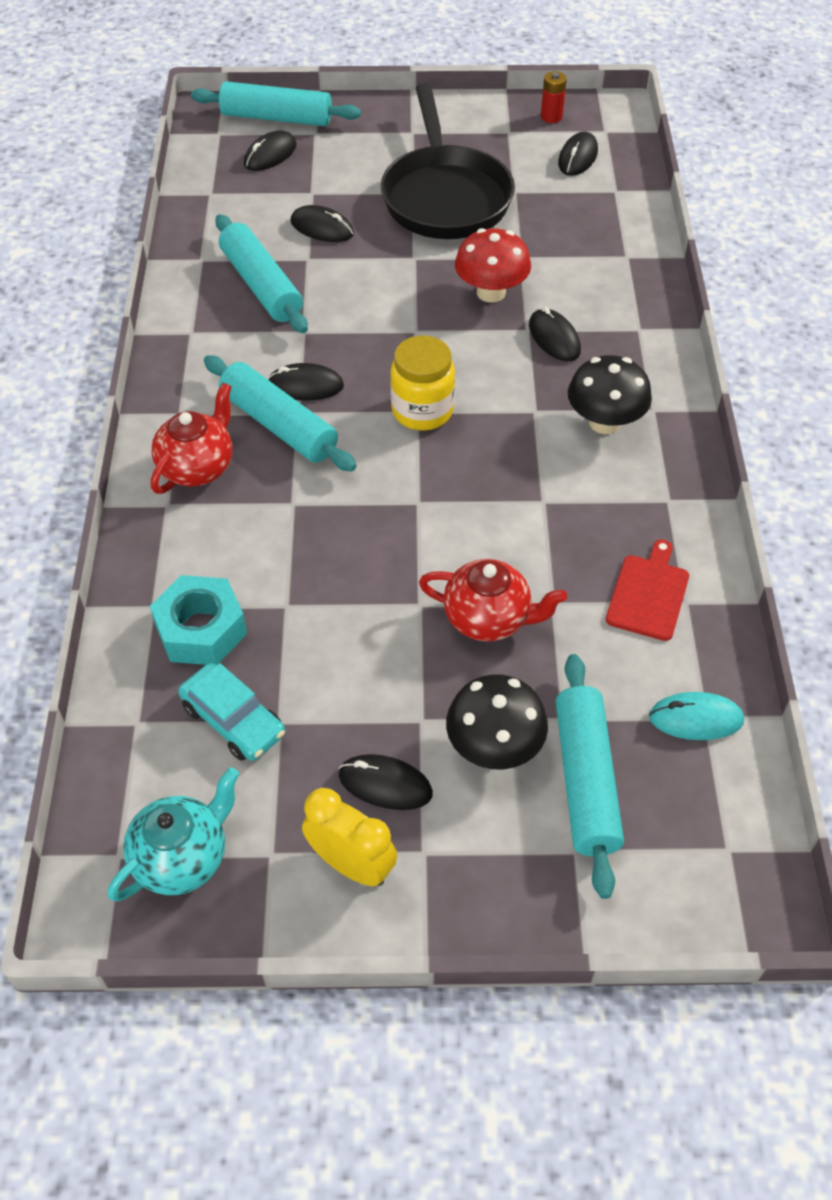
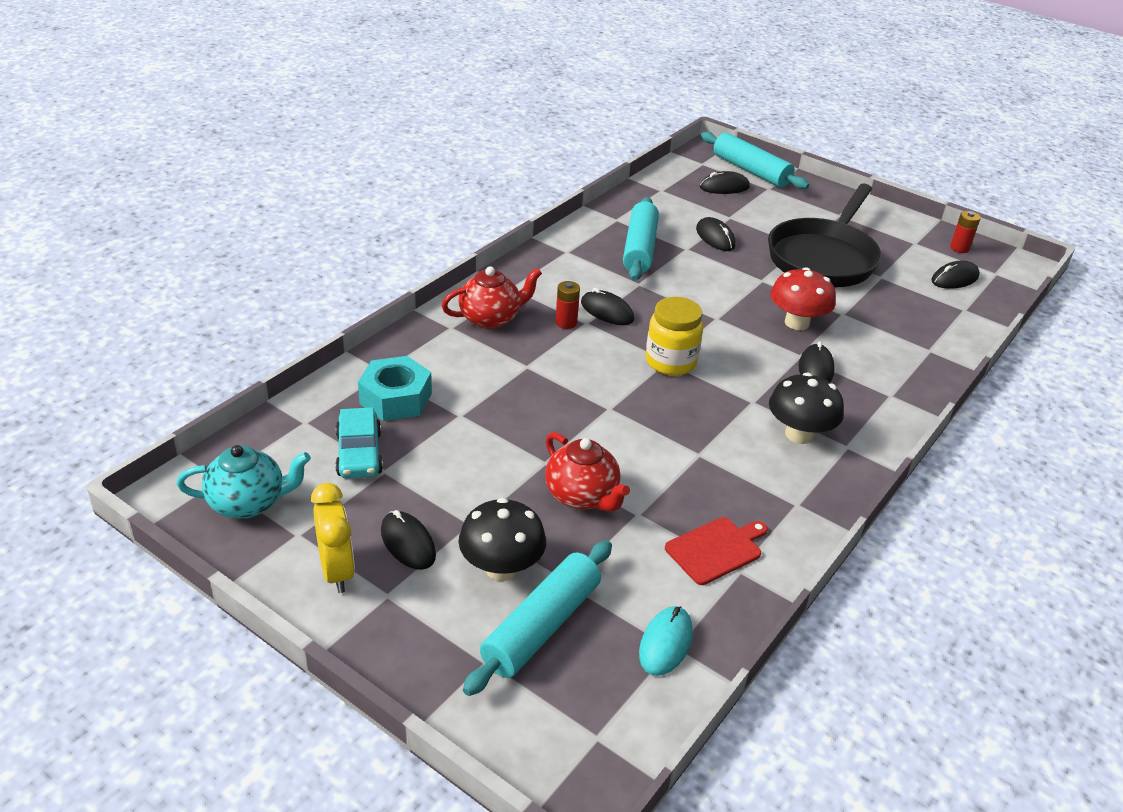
camera: 35 degrees right, 15 degrees down
(278, 425) = (566, 322): turquoise rolling pin -> red battery
(696, 718) = (665, 643): turquoise mouse -> turquoise mouse turned 75 degrees clockwise

